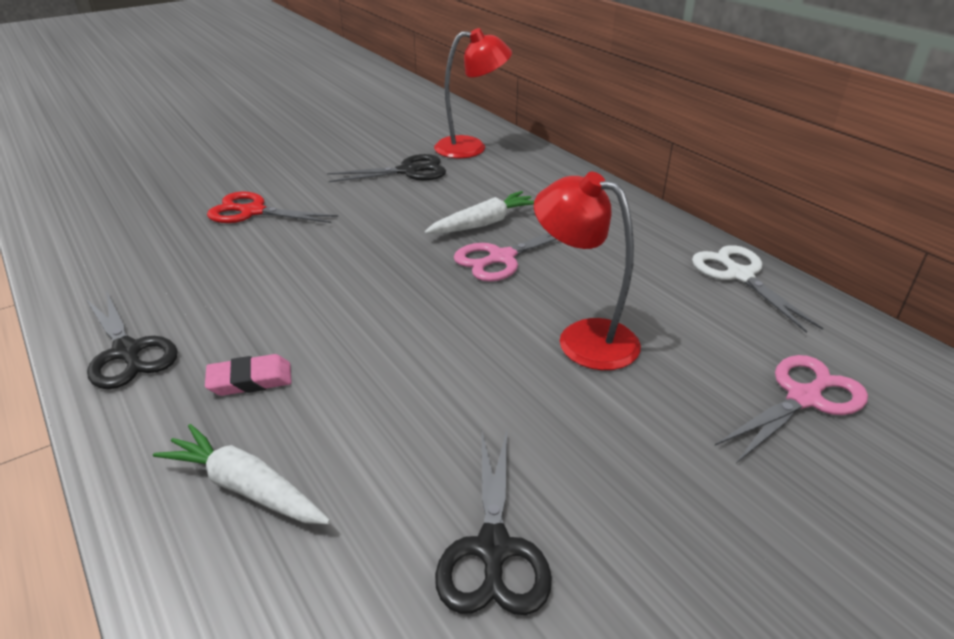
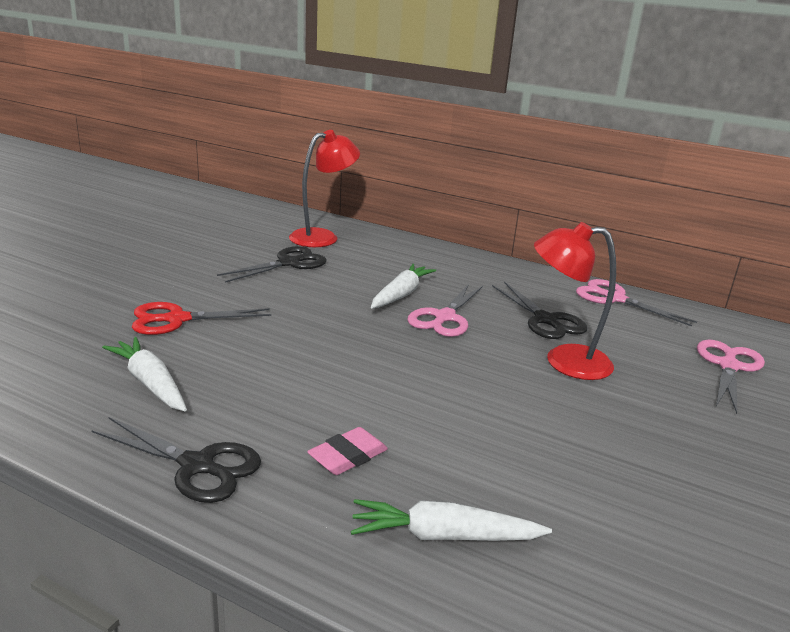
camera: 30 degrees left, 10 degrees down
(171, 267) = (150, 383): none -> white carrot
(493, 549) = (662, 513): black scissors -> black scissors (545, 320)
(739, 275) = (615, 299): white scissors -> pink scissors

